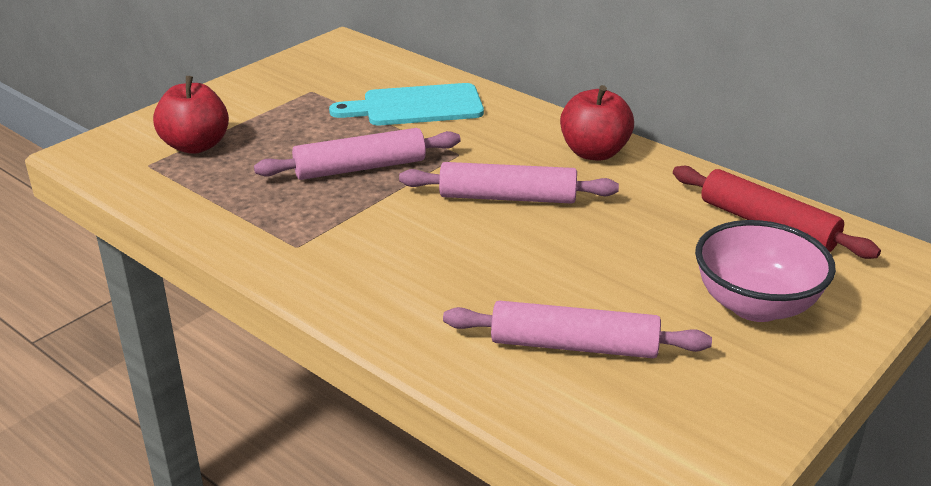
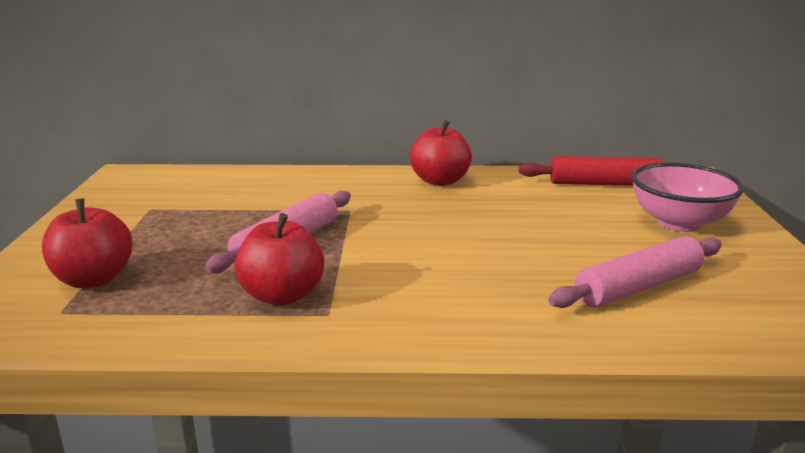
camera: 40 degrees left, 10 degrees down
(289, 216) = (282, 296): none -> red apple
(416, 106) = (263, 193): turquoise cutting board -> none
(508, 197) = (432, 222): pink rolling pin -> none

